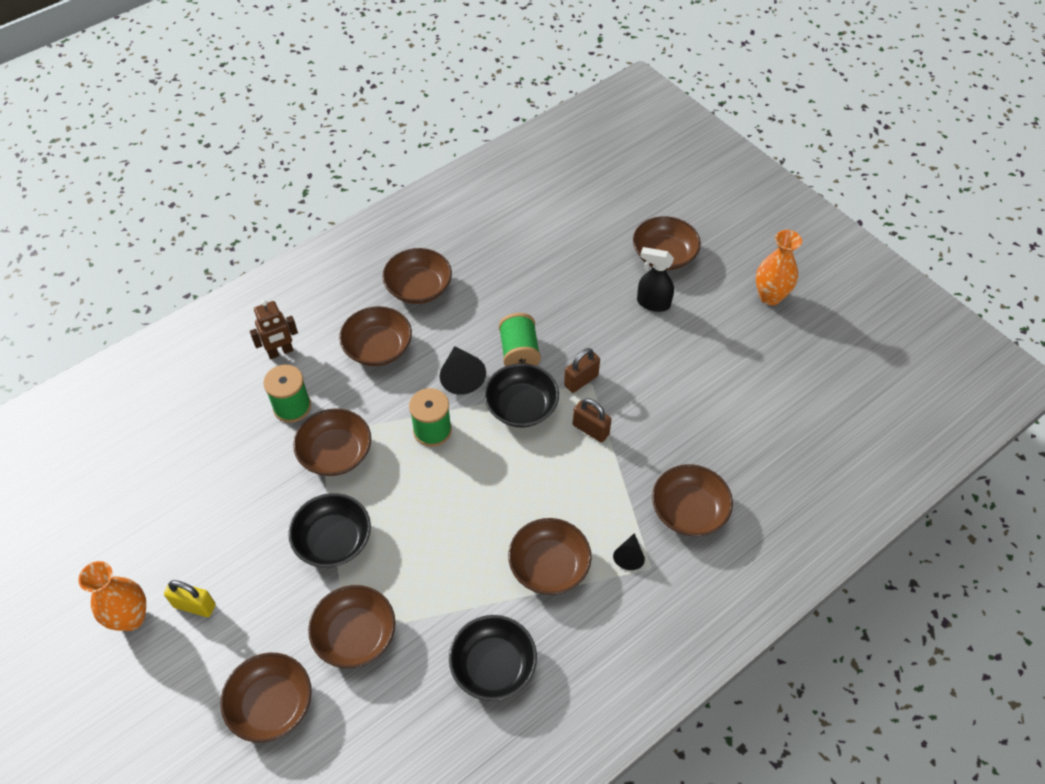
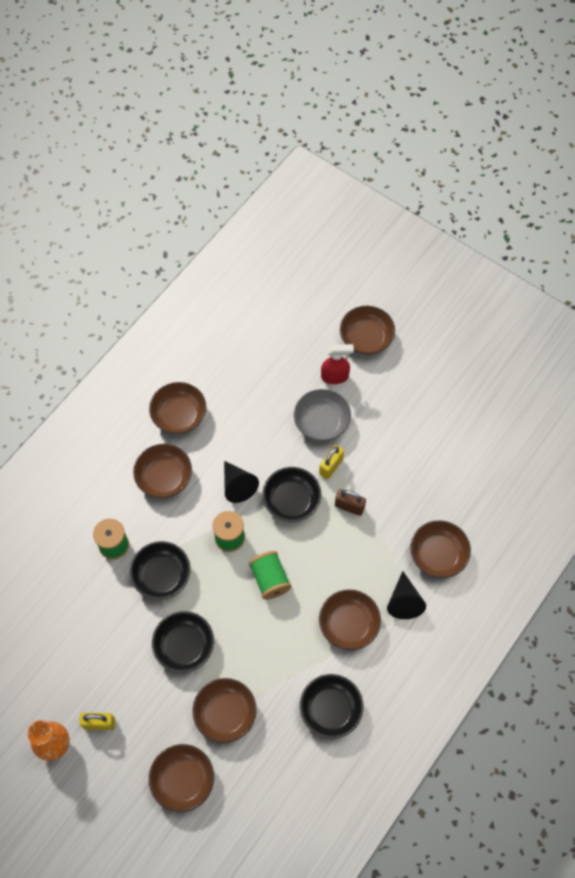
camera: 15 degrees left, 10 degrees up
(280, 352) = (87, 500): brown robot -> none
(336, 453) = (162, 575): brown bowl -> black bowl
(519, 352) = (276, 454): green spool -> green spool (270, 579)
(581, 380) = (331, 466): brown padlock -> yellow padlock
(584, 331) = (321, 422): none -> grey bowl
(615, 287) = (335, 376): none -> red spray bottle
(629, 556) = (404, 601): black cone -> black cone, size x1.64
(653, 303) = (368, 384): black spray bottle -> none
(770, 296) = (457, 356): orange vase -> none

